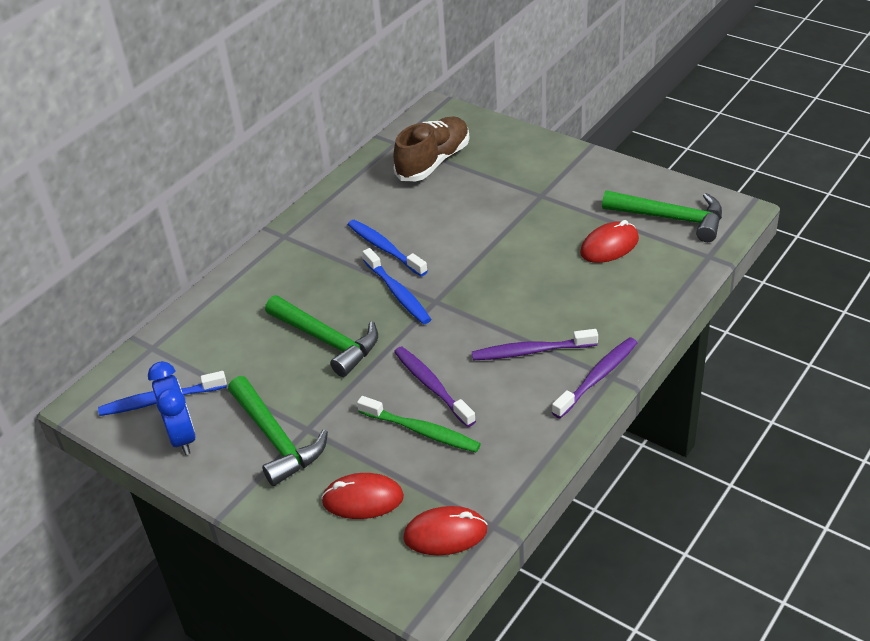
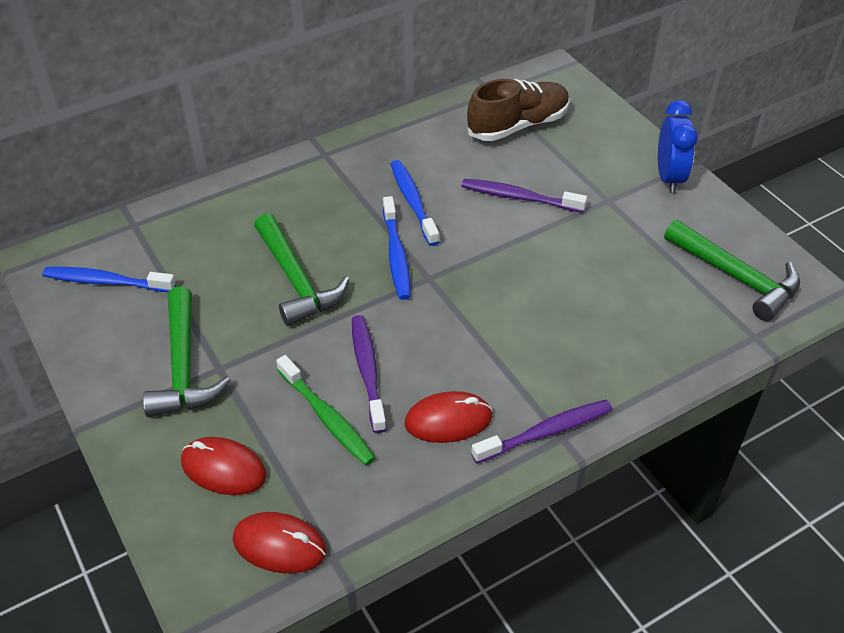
camera: 20 degrees right, 5 degrees up
(182, 436) = (101, 328): blue clock -> blue clock (669, 178)
(531, 351) = (492, 373): purple toothbrush -> purple toothbrush (519, 197)
(609, 246) = (648, 284): red mouse -> red mouse (448, 420)

